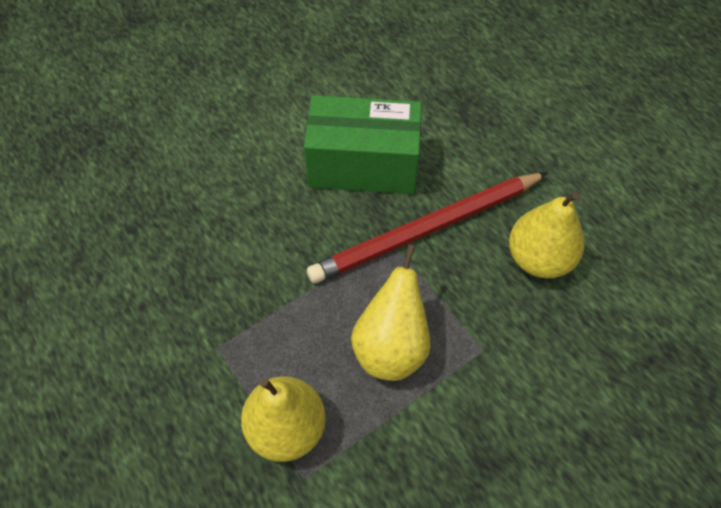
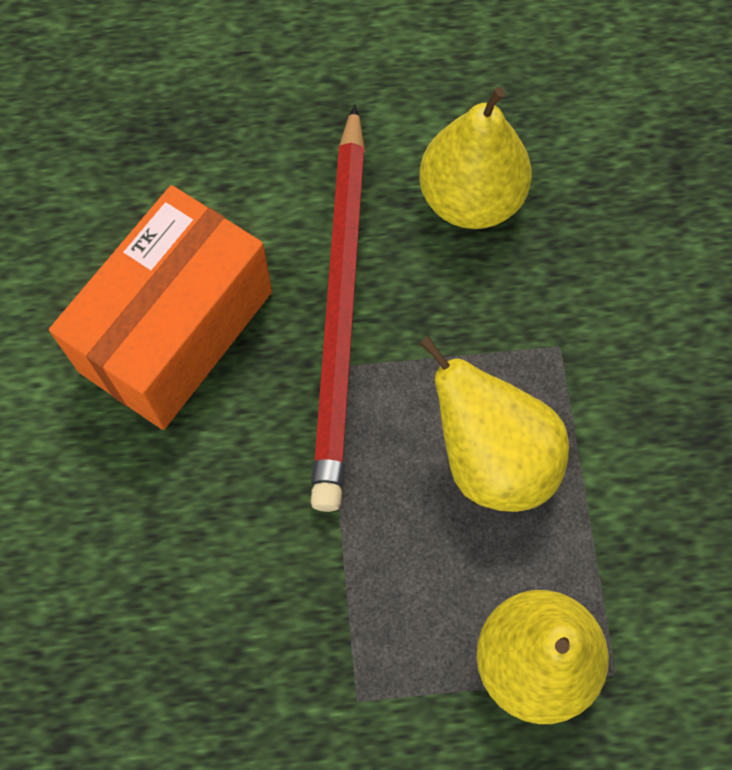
camera: 60 degrees left, 10 degrees up
(363, 165) = (176, 331): green box -> orange box

